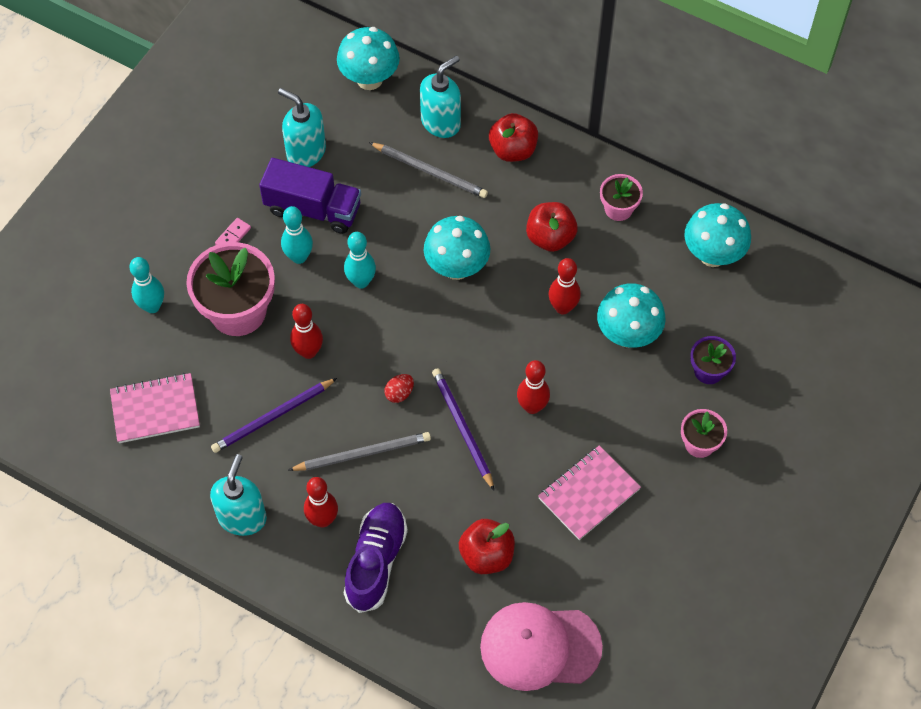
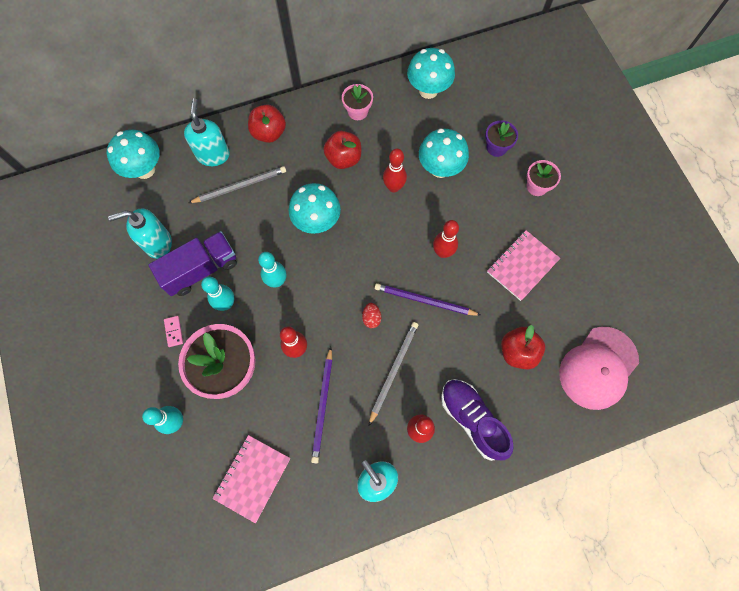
camera: 50 degrees left, 10 degrees up
(588, 494) = (522, 266): pink notebook -> pink notebook turned 45 degrees clockwise

